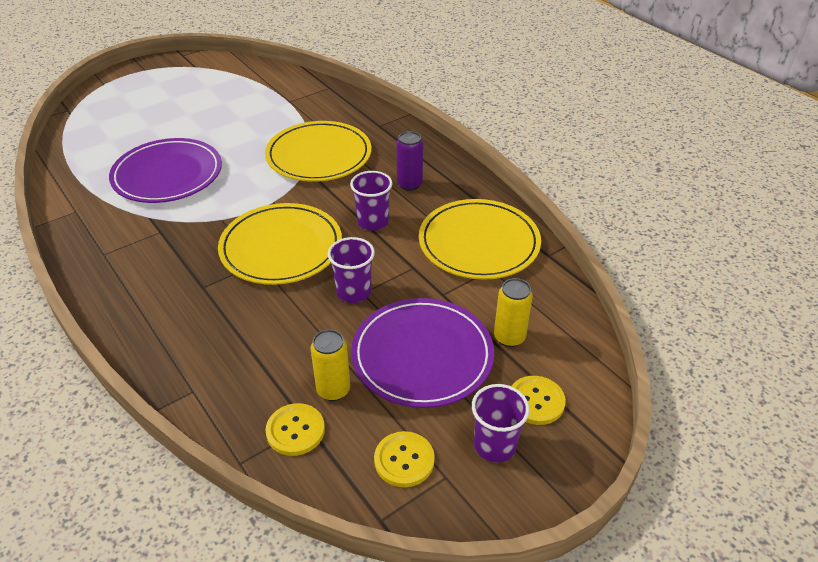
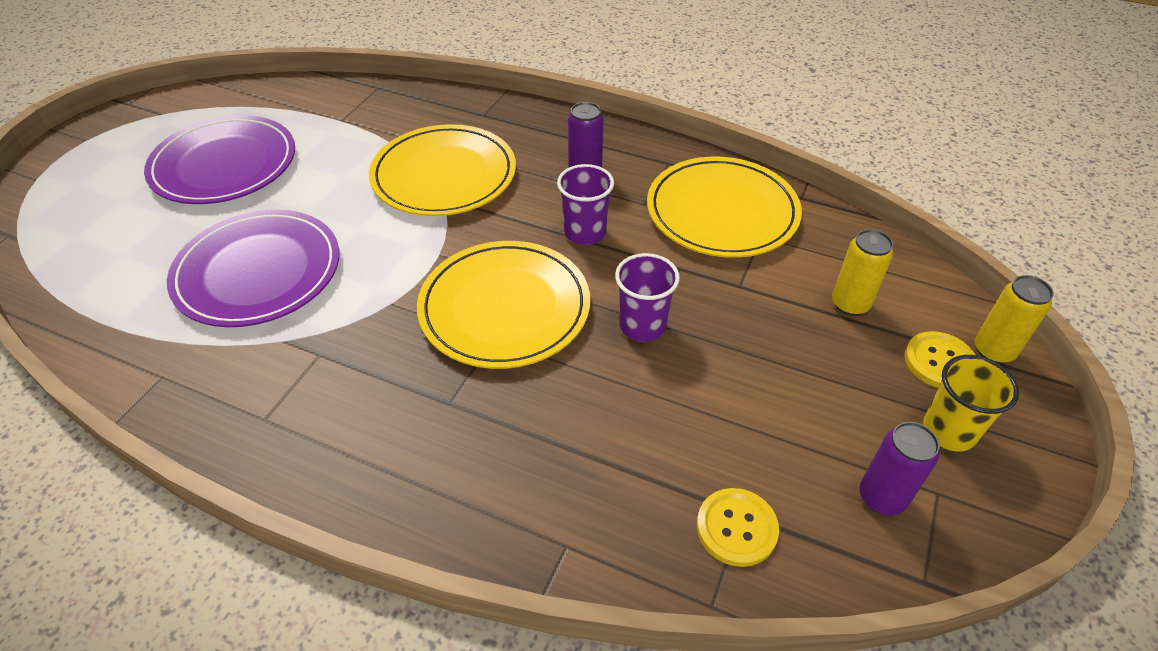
camera: 30 degrees left, 5 degrees up
(333, 390) = (731, 455): yellow can -> yellow can (993, 351)
(404, 460) = (881, 497): yellow button -> purple can
(422, 355) = (785, 366): purple plate -> purple plate (224, 165)
(495, 445) = (949, 431): purple cup -> yellow cup

